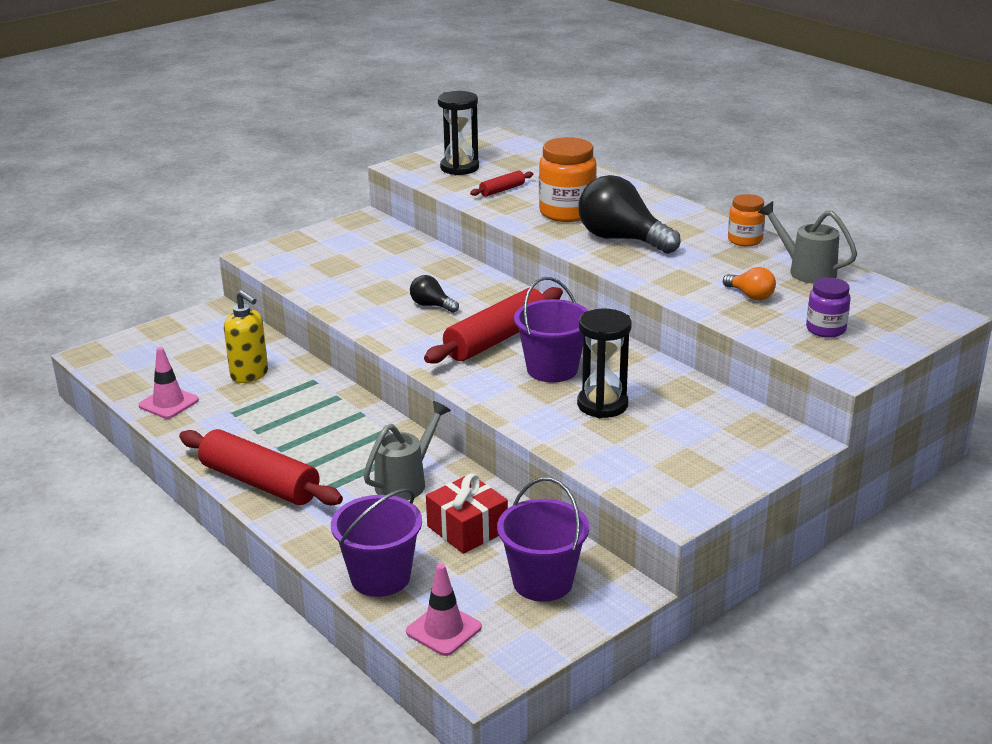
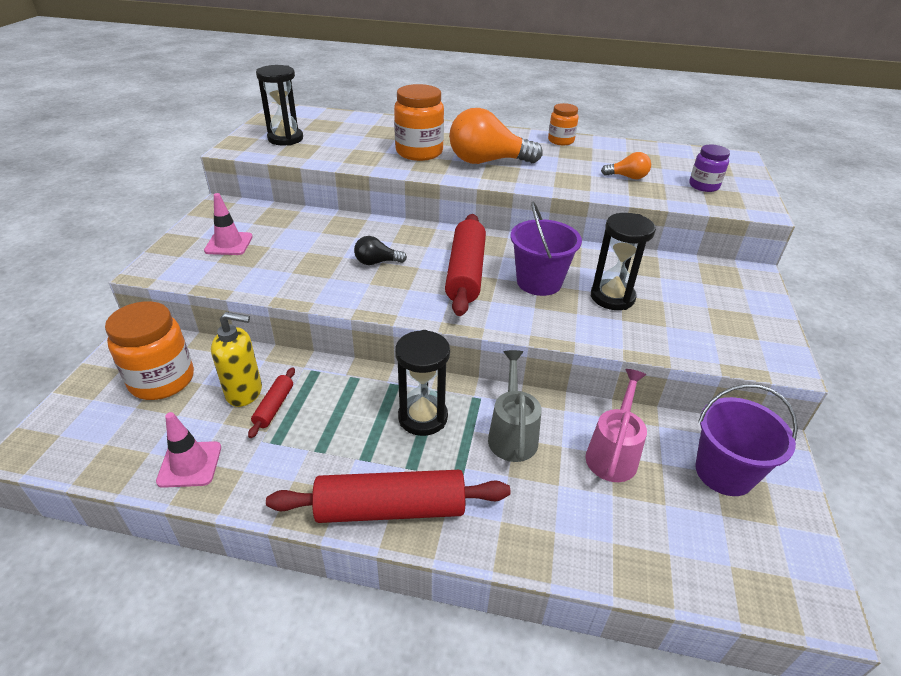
camera: 40 degrees left, 10 degrees up
(205, 345) = (162, 380): none -> orange jar
(354, 442) = (423, 417): none -> black hourglass
(380, 577) = (618, 550): purple bucket -> none
(443, 629) = (732, 573): pink traffic cone -> pink traffic cone (229, 244)
(467, 528) = (613, 454): red gift -> pink watering can
(502, 190) = (345, 148): red rolling pin -> red rolling pin (274, 407)
(621, 239) = (487, 161): black light bulb -> orange light bulb
(806, 271) = (627, 151): grey watering can -> none

